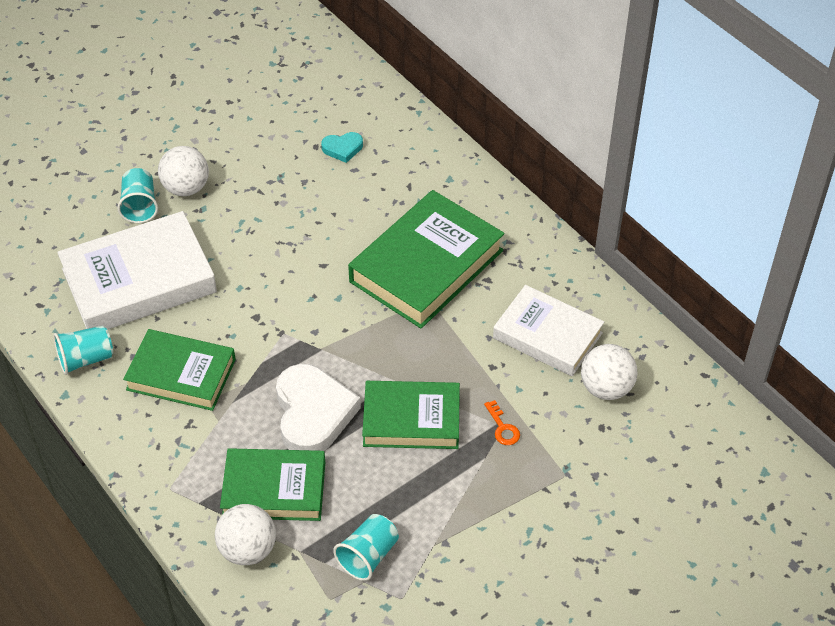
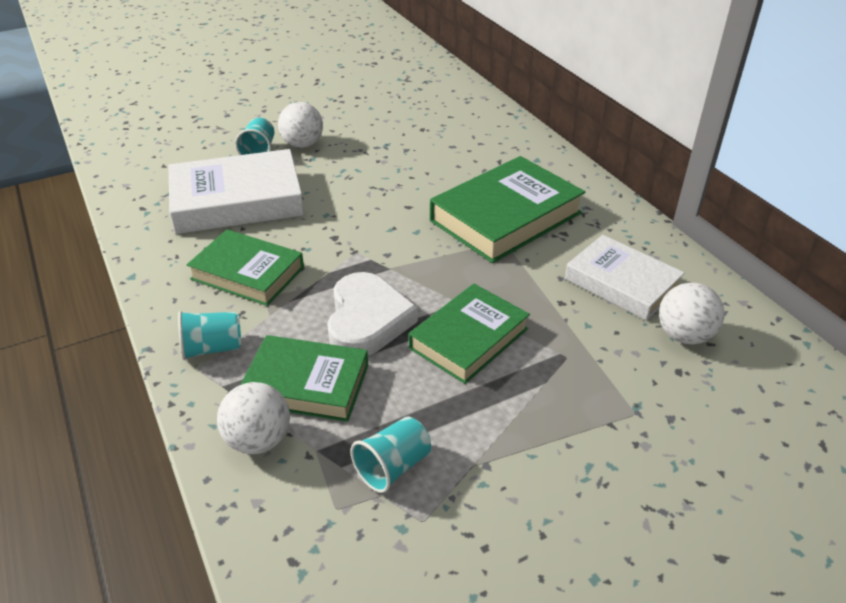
camera: 10 degrees right, 10 degrees down
(86, 359) = (164, 251): turquoise cup -> turquoise cup (212, 348)
(342, 148) = (445, 132): turquoise heart -> none
(411, 420) = (469, 338): green book -> green book turned 60 degrees counterclockwise
(502, 427) = (567, 358): orange key -> none

